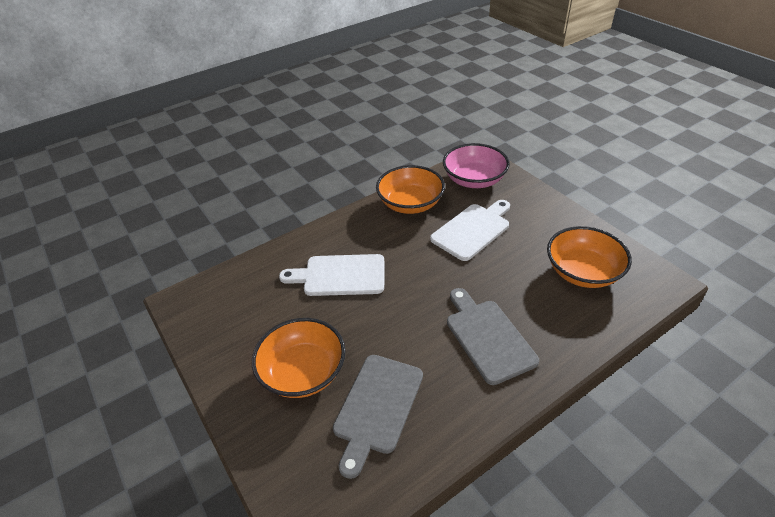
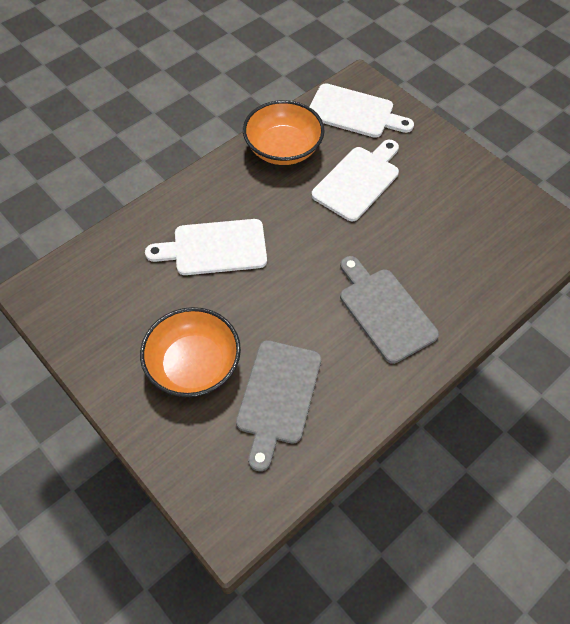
camera: 10 degrees left, 15 degrees up
(474, 180) = (354, 112): pink bowl -> white cutting board
(582, 272) = (480, 228): orange bowl -> none

